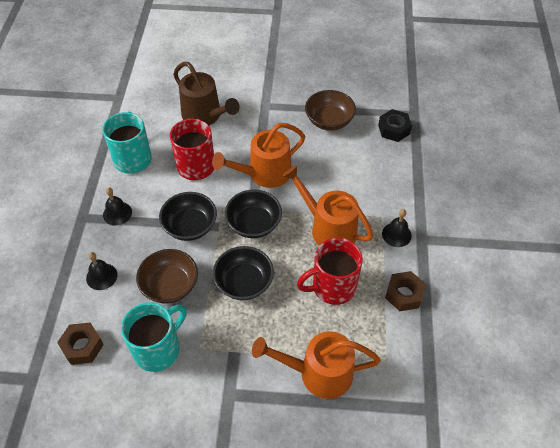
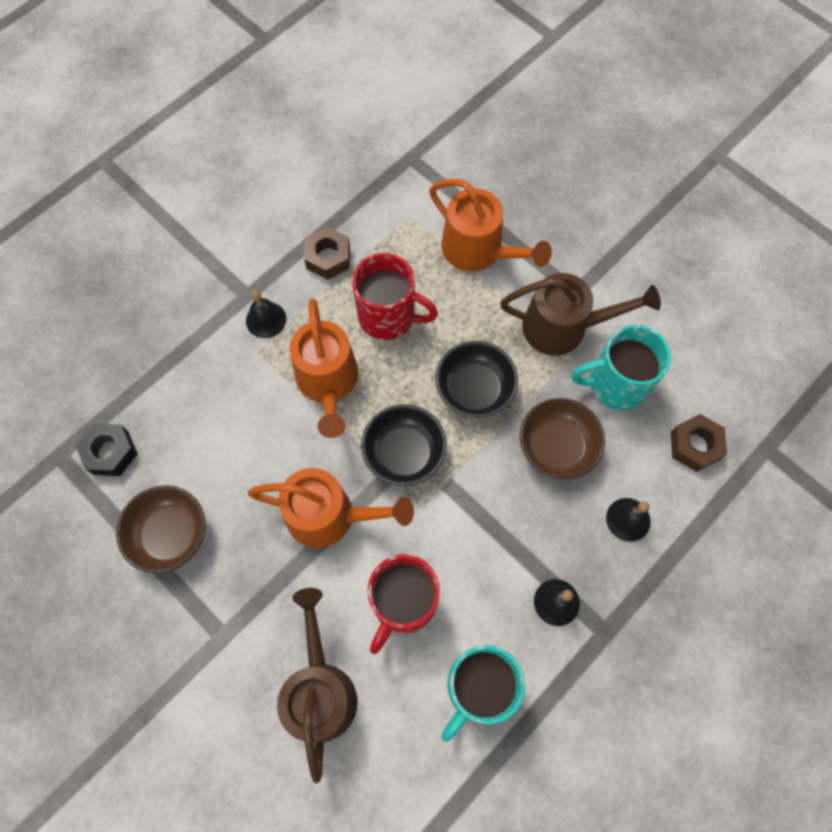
camera: 140 degrees left, 15 degrees up
(190, 226) = (480, 509): black bowl -> none
(218, 362) = (564, 327): none -> brown watering can

